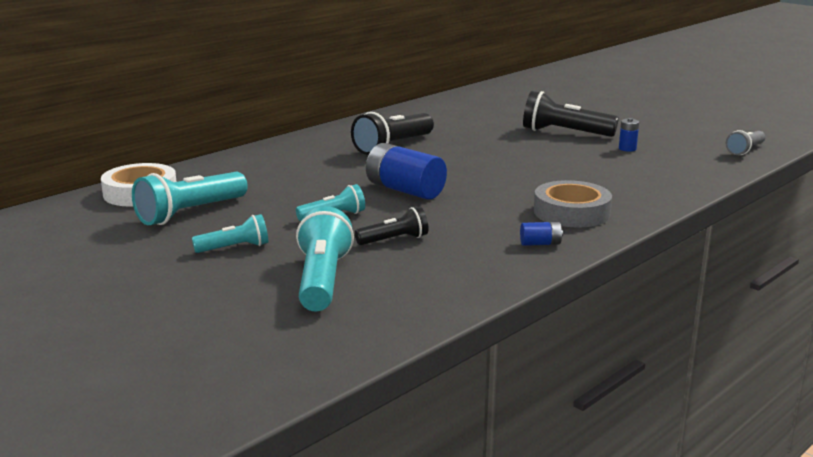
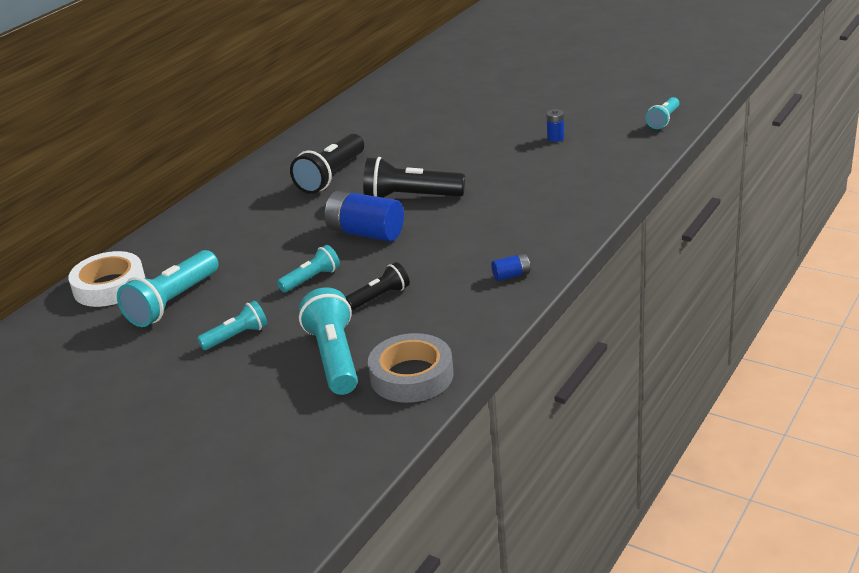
camera: 10 degrees left, 10 degrees up
(564, 133) = (491, 126): black flashlight -> black flashlight (410, 197)
(571, 212) = (527, 231): grey tape -> grey tape (411, 376)
(745, 150) = (663, 120): grey flashlight -> turquoise flashlight

